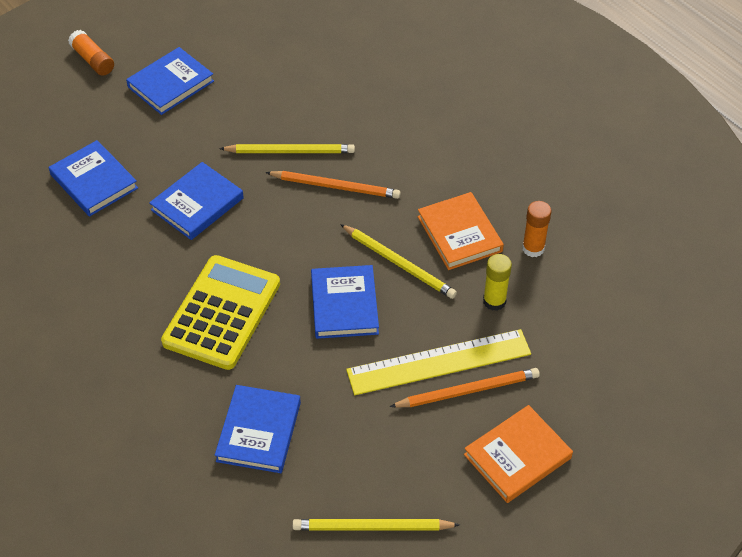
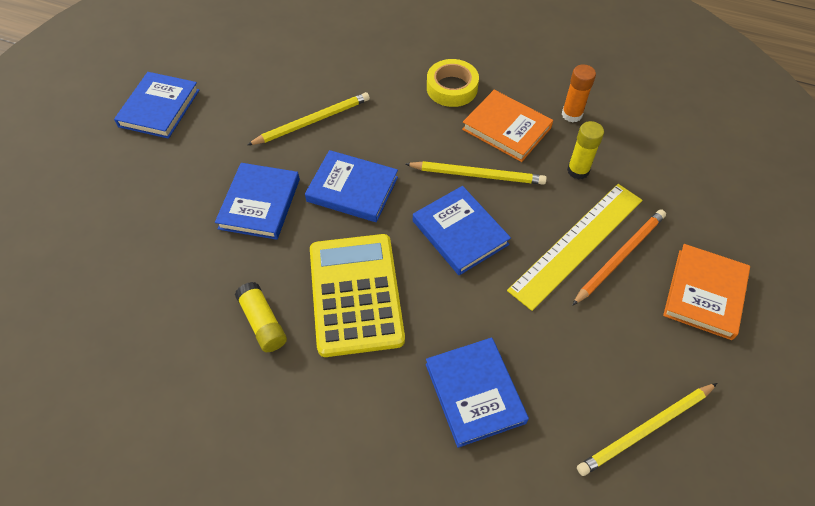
camera: 30 degrees left, 5 degrees up
(93, 60) = (66, 116): orange glue stick -> none
(94, 181) = (141, 227): blue book -> blue book (352, 189)
(136, 300) = (263, 323): none -> yellow glue stick
(335, 186) = (374, 134): orange pencil -> none
(439, 174) = (452, 88): none -> yellow tape

